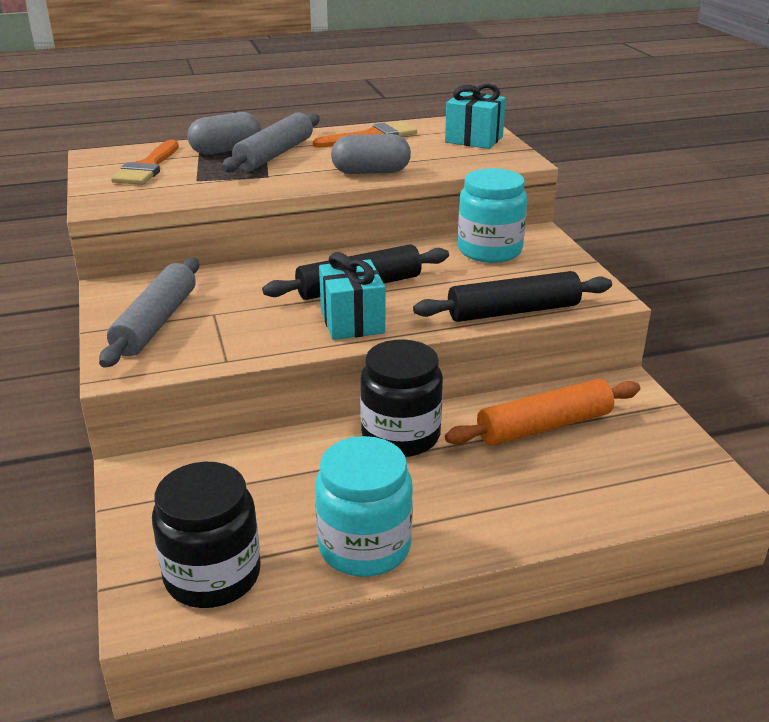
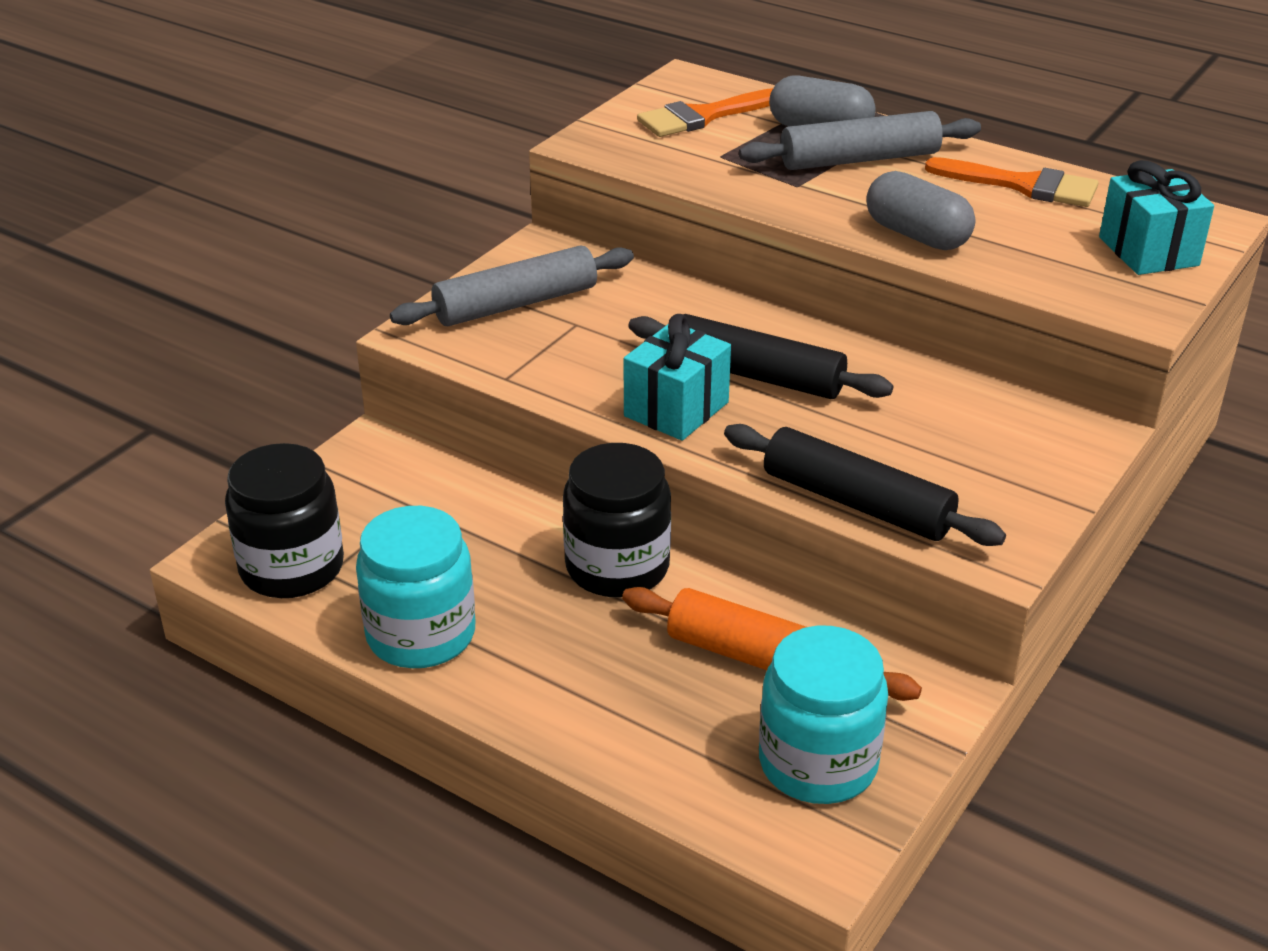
camera: 50 degrees right, 5 degrees up
(489, 250) = (984, 418): turquoise jar -> turquoise jar (818, 763)

